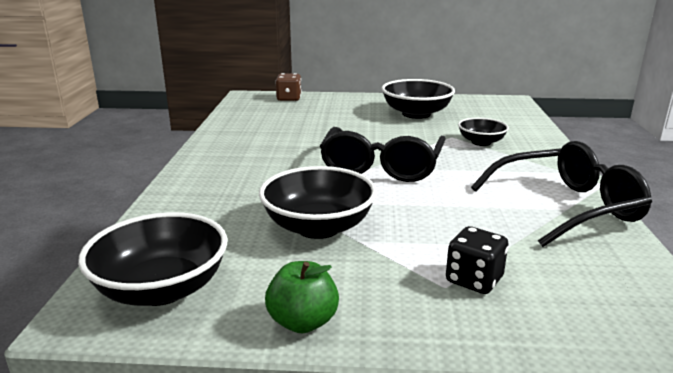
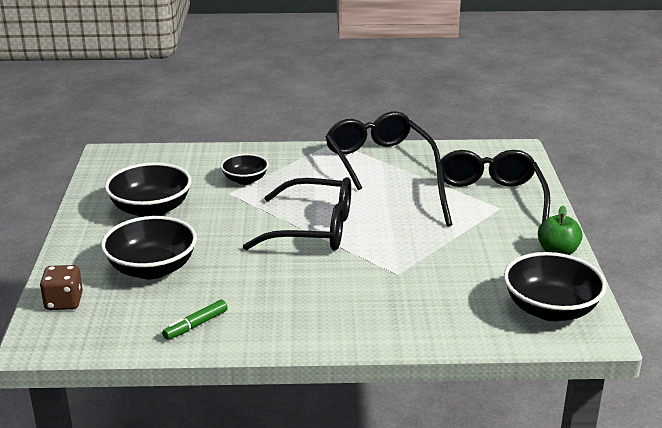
camera: 95 degrees left, 5 degrees up
(241, 128) = (195, 325): none -> green marker
(318, 227) = (440, 254): black bowl -> black bowl (152, 269)
(474, 280) = (488, 198): black dice -> black glasses

